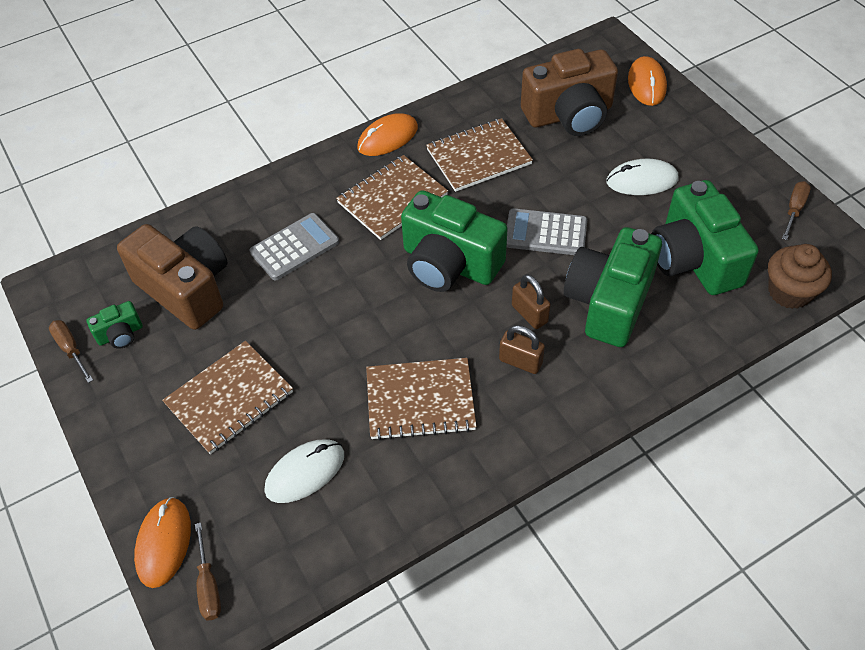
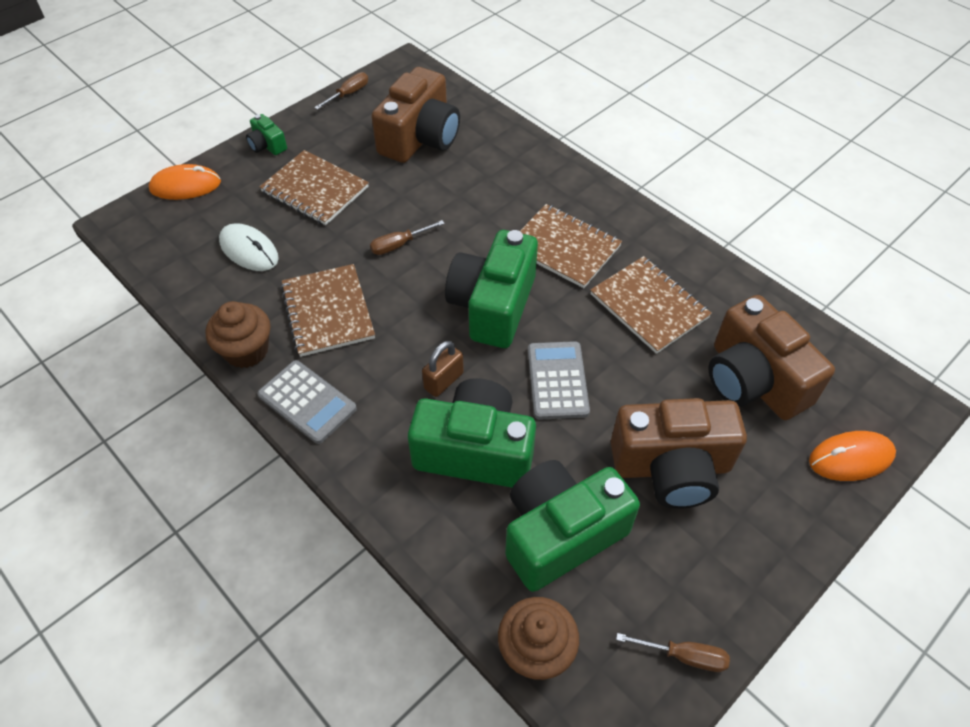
camera: 75 degrees right, 0 degrees up
(120, 334) = (367, 115): green camera -> green camera (267, 145)
(208, 585) = (151, 218): brown screwdriver -> brown screwdriver (399, 245)
(295, 247) = (483, 192): grey calculator -> grey calculator (307, 402)
(387, 138) = (646, 228): orange mouse -> none
(454, 480) = (246, 350): none -> brown cupcake
(520, 361) = (383, 381): brown padlock -> none
(642, 180) = (671, 467): white mouse -> brown camera

